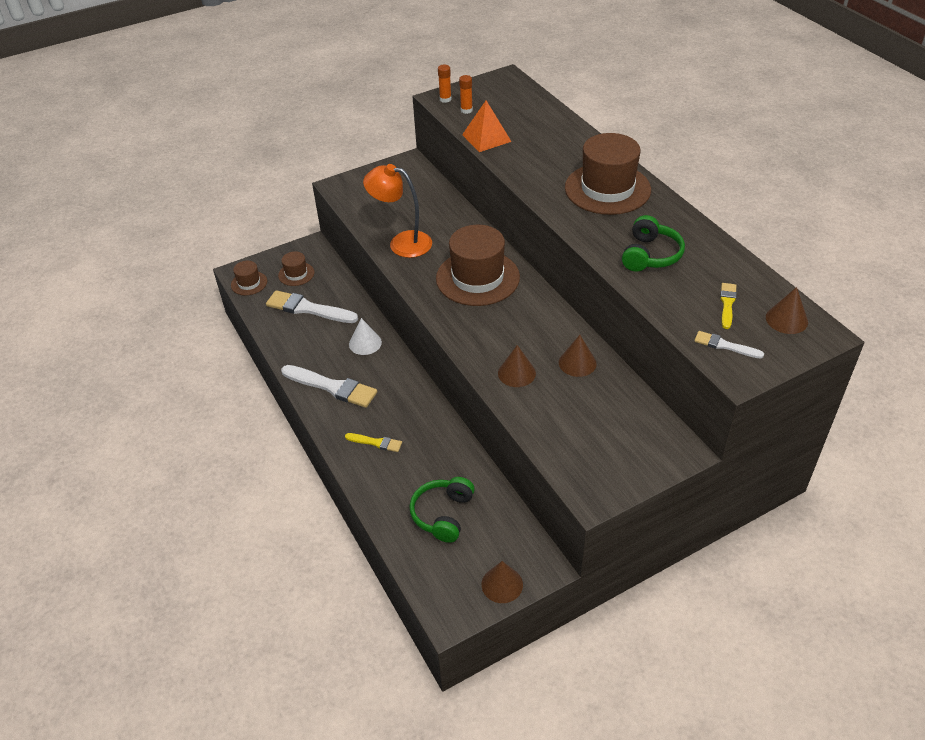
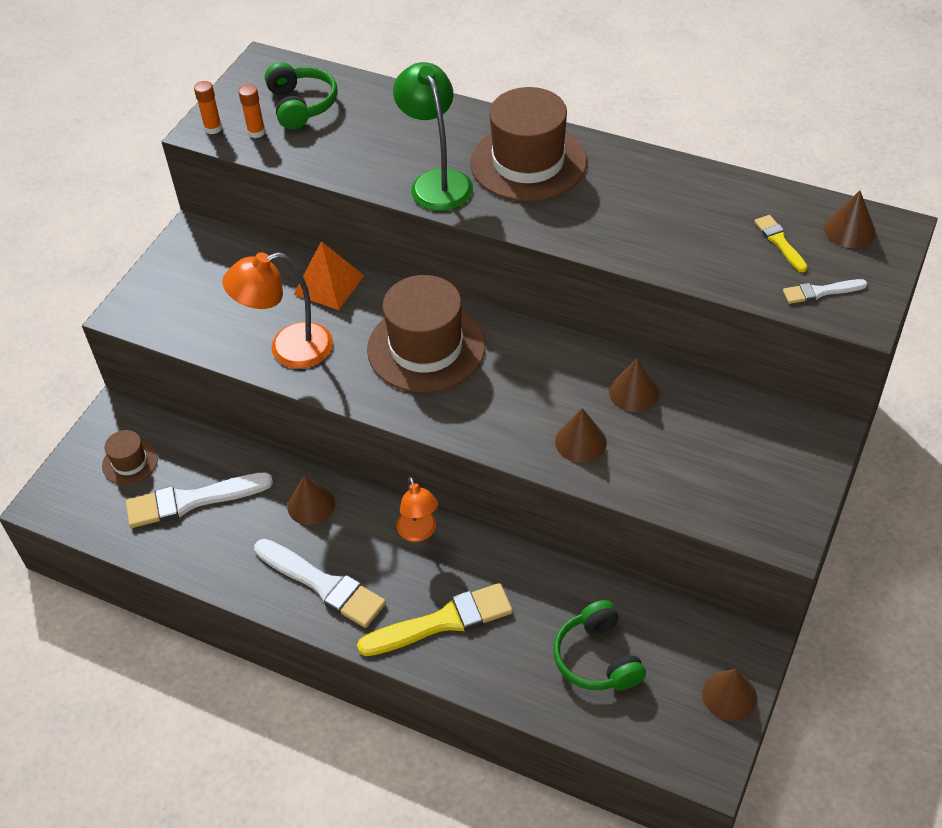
camera: 35 degrees left, 5 degrees up
(249, 283) = (74, 510): brown hat -> none
(332, 387) = (323, 585): white brush -> white brush turned 45 degrees clockwise
(365, 343) = (311, 505): white cone -> brown cone
(376, 442) = (442, 621): yellow brush -> yellow brush, size x1.89
(408, 389) = (419, 532): none -> orange lamp
(486, 138) = (320, 159): orange pyramid -> orange pyramid (328, 285)
(541, 176) = (437, 181): none -> green lamp
(650, 255) = (651, 223): green headphones -> green headphones (301, 105)

